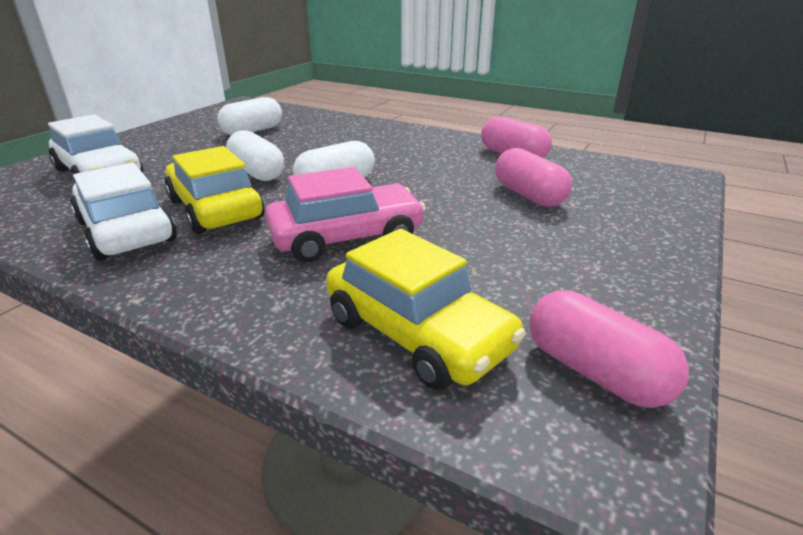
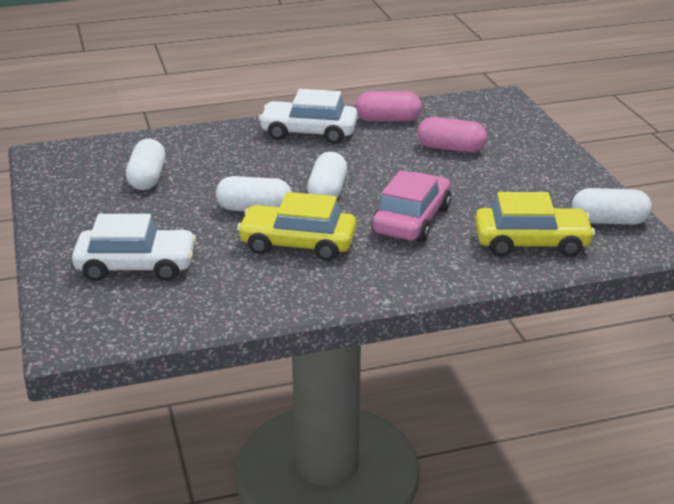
camera: 45 degrees left, 0 degrees up
(126, 231) = (282, 282): white car -> white car (309, 132)
(595, 371) = (609, 221): pink capsule -> white capsule

